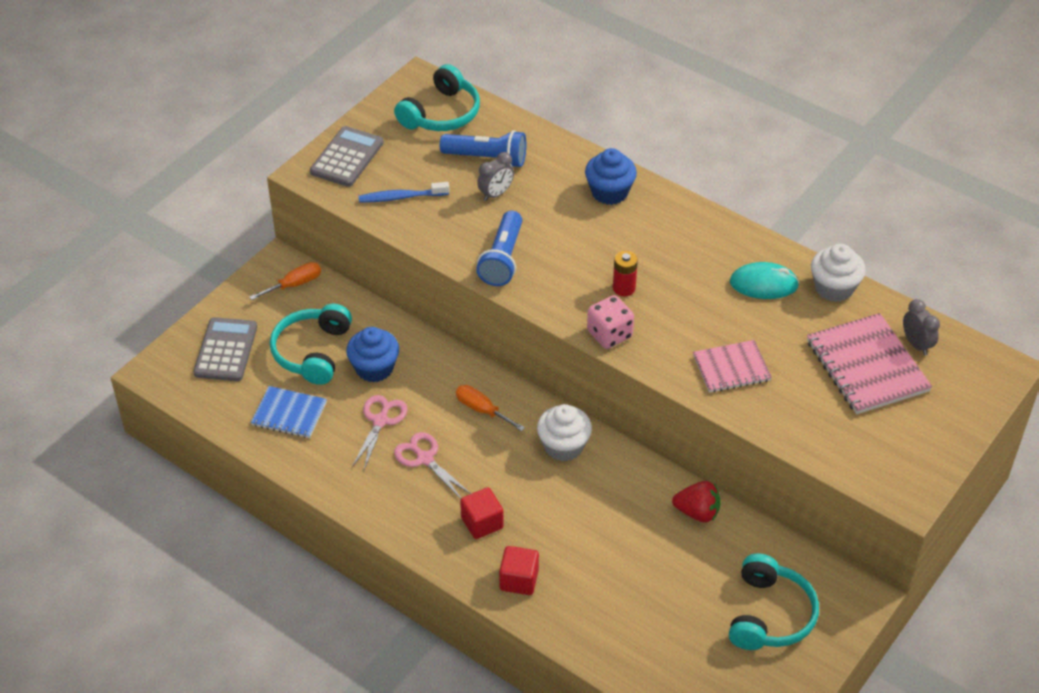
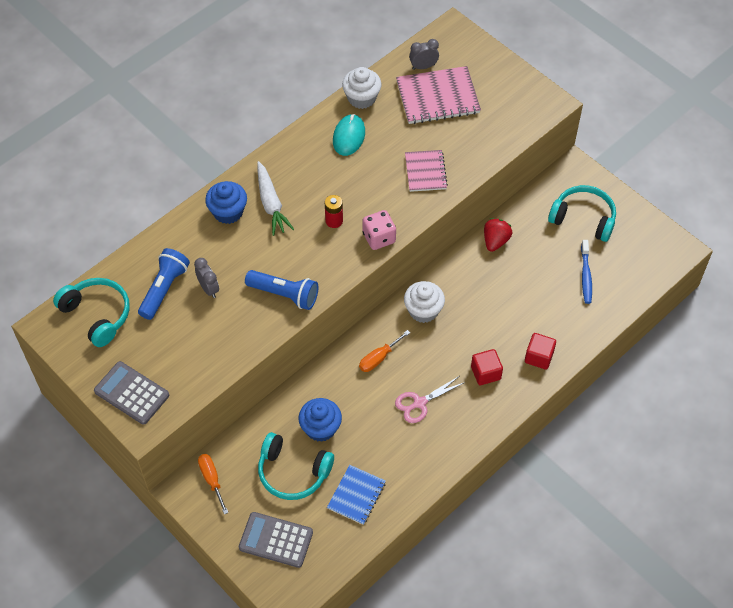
camera: 80 degrees left, 10 degrees up
(380, 421) = (376, 429): pink scissors -> none
(401, 197) = (194, 357): blue toothbrush -> blue toothbrush (586, 276)
(633, 227) = (271, 203): none -> white carrot

